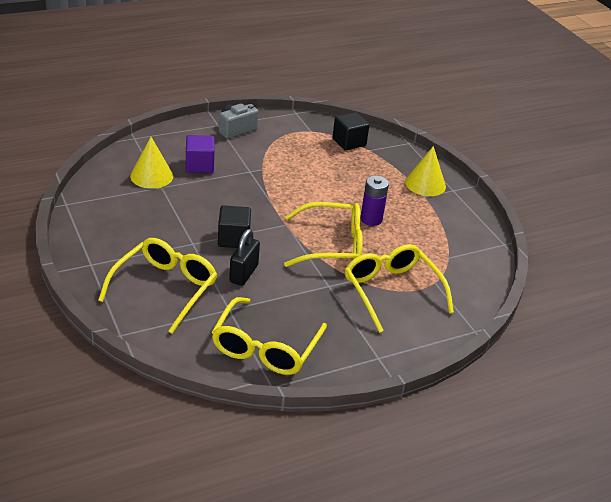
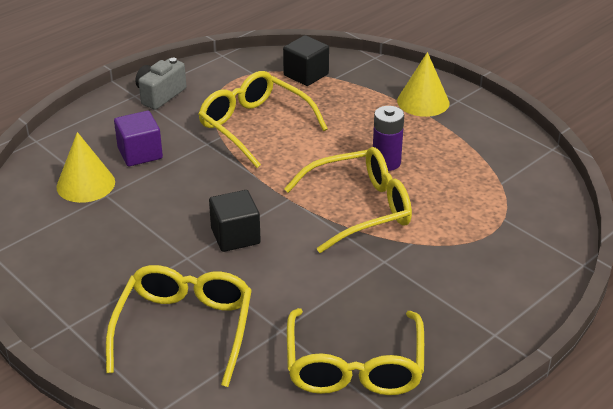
camera: 15 degrees left, 0 degrees up
(244, 274) = (273, 278): black padlock -> none
(391, 291) = (461, 245): yellow glasses -> yellow glasses (254, 126)

